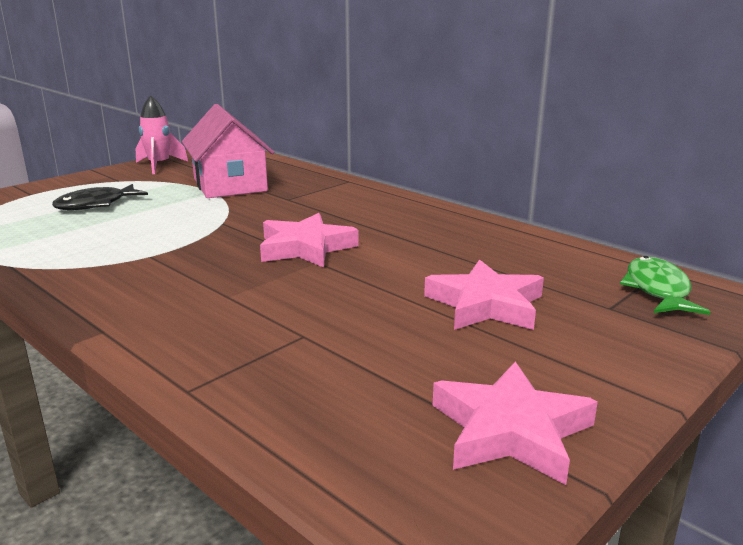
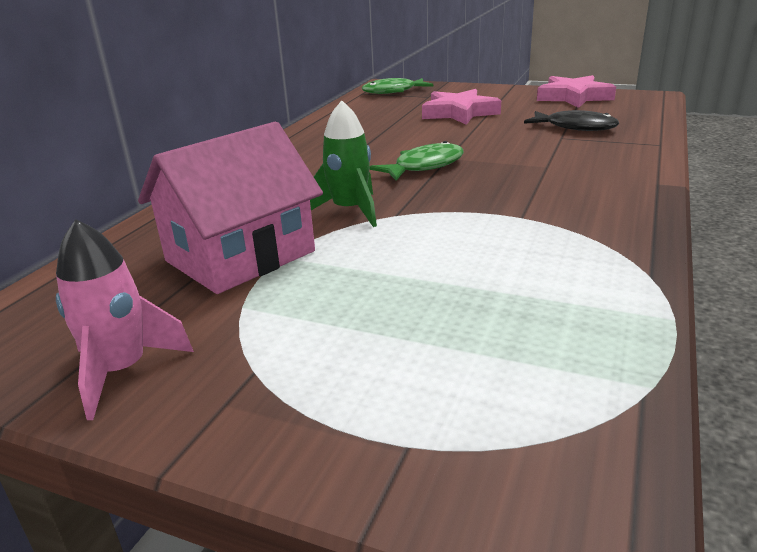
camera: 110 degrees left, 5 degrees up
(96, 205) = (407, 325): black fish -> black fish (575, 127)
(250, 212) = (349, 211): none -> green rocket
(305, 248) = (424, 166): pink star -> green fish

